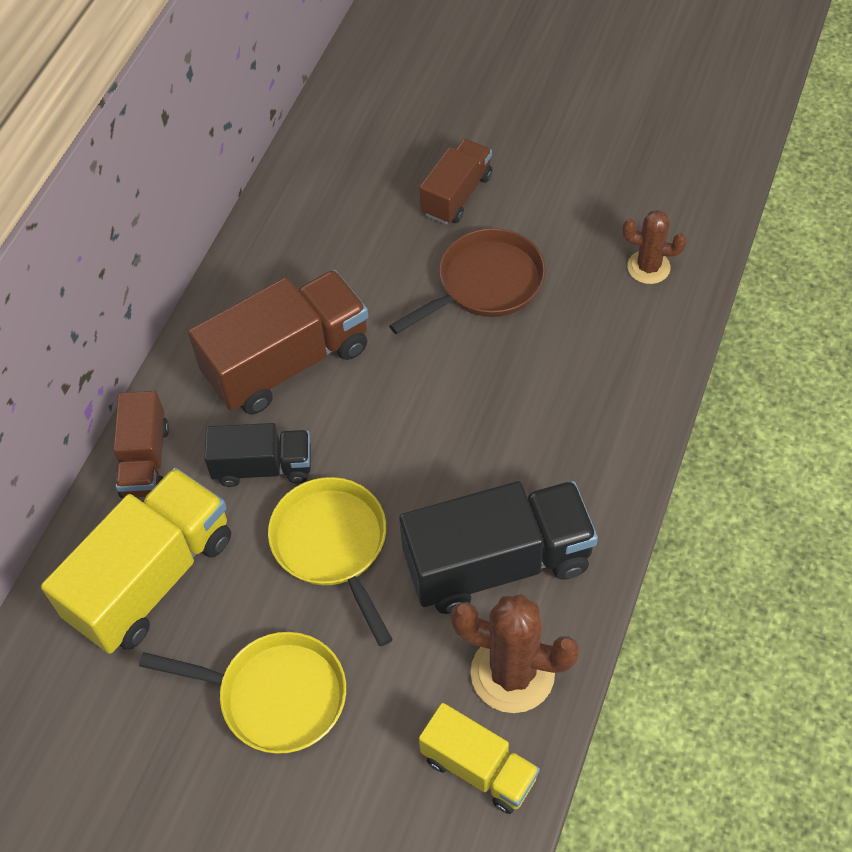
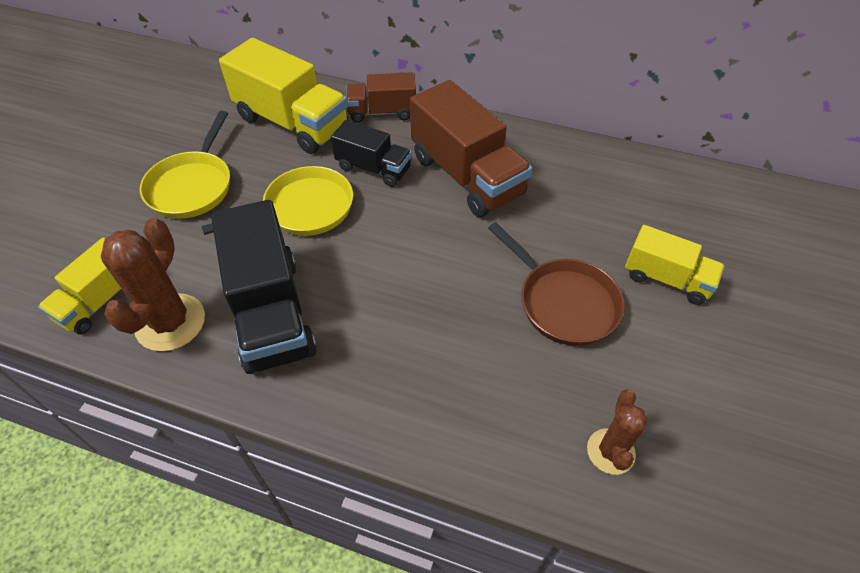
camera: 85 degrees right, 5 degrees down
(263, 467) = (373, 168): black truck -> black truck turned 60 degrees counterclockwise
(456, 195) = (666, 279): brown truck -> yellow truck

